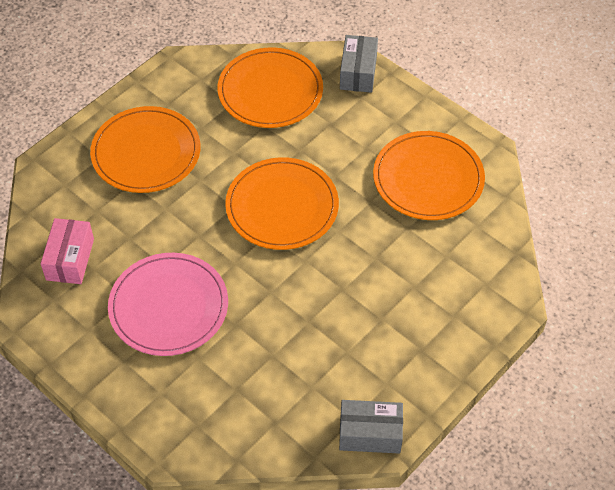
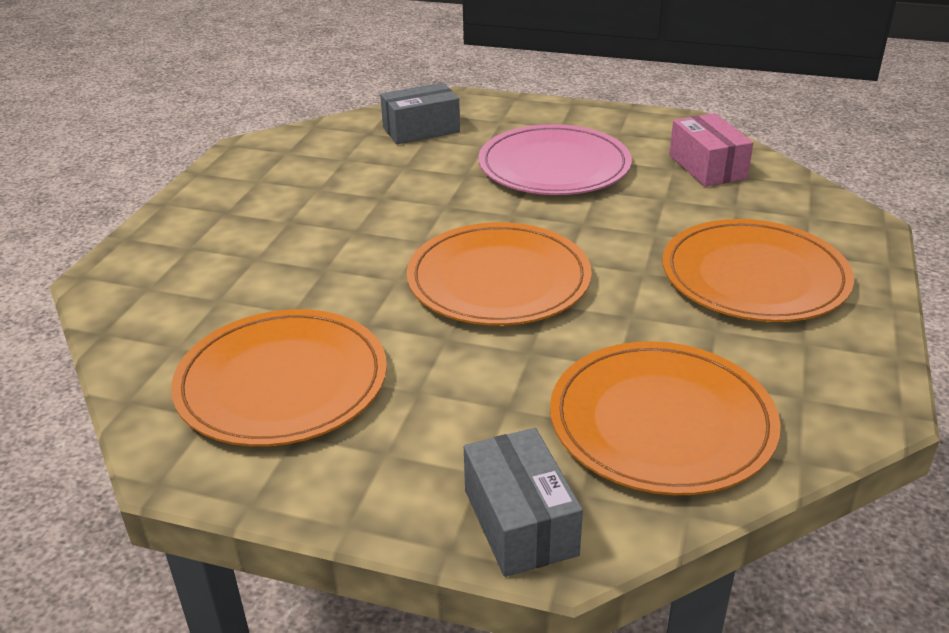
camera: 155 degrees right, 20 degrees down
(370, 433) = (262, 149): grey box -> grey box (421, 130)

